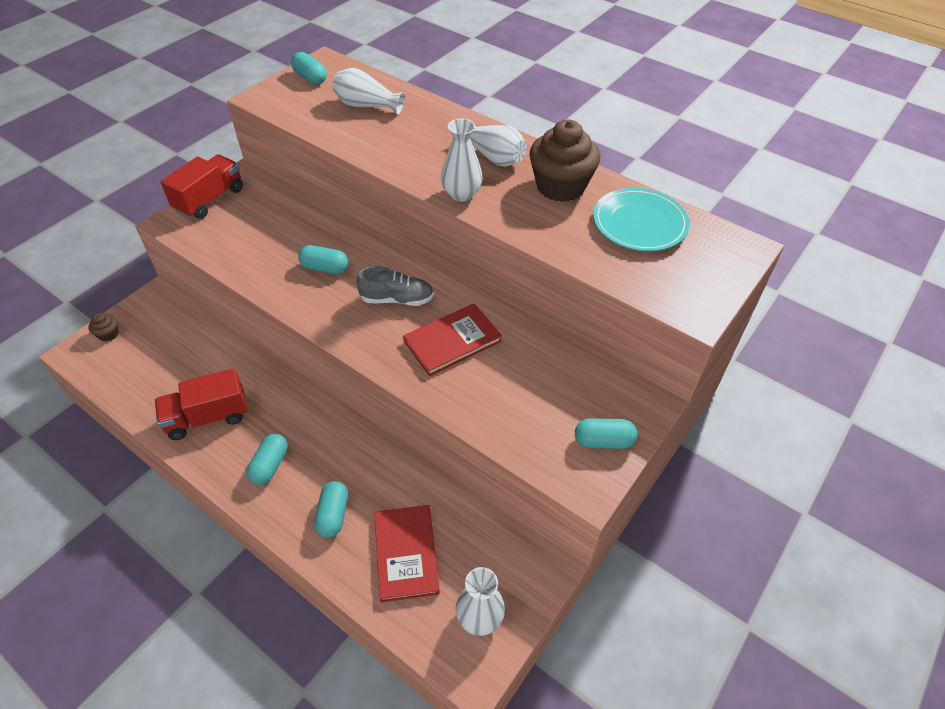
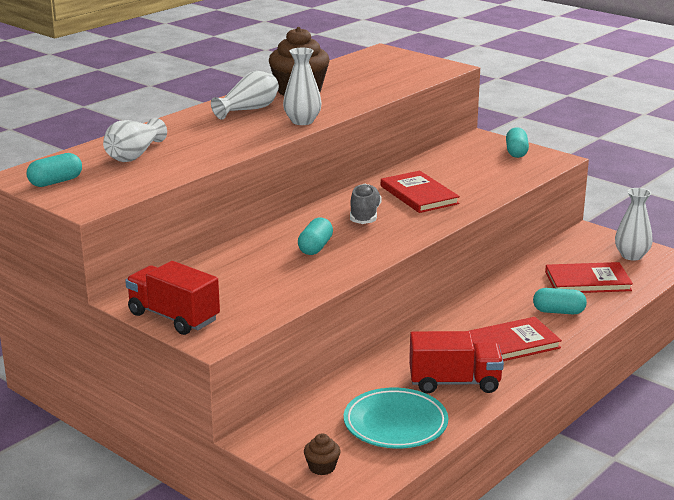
camera: 85 degrees left, 25 degrees down
(207, 417) = (454, 382): red truck -> red truck turned 75 degrees counterclockwise
(270, 465) = (510, 344): turquoise capsule -> red book
(639, 224) = (353, 73): turquoise plate -> turquoise plate (395, 424)

